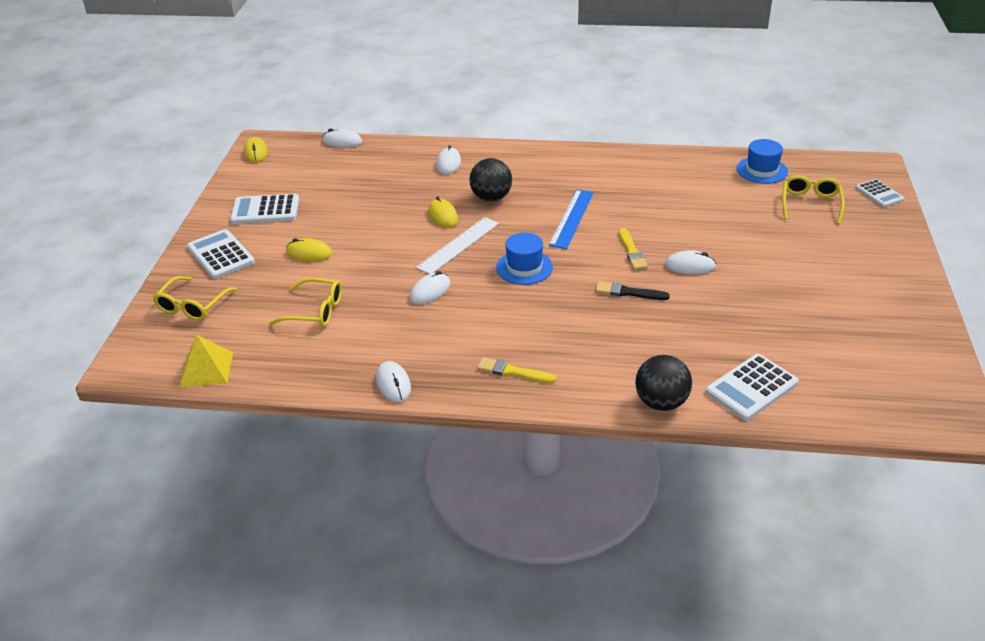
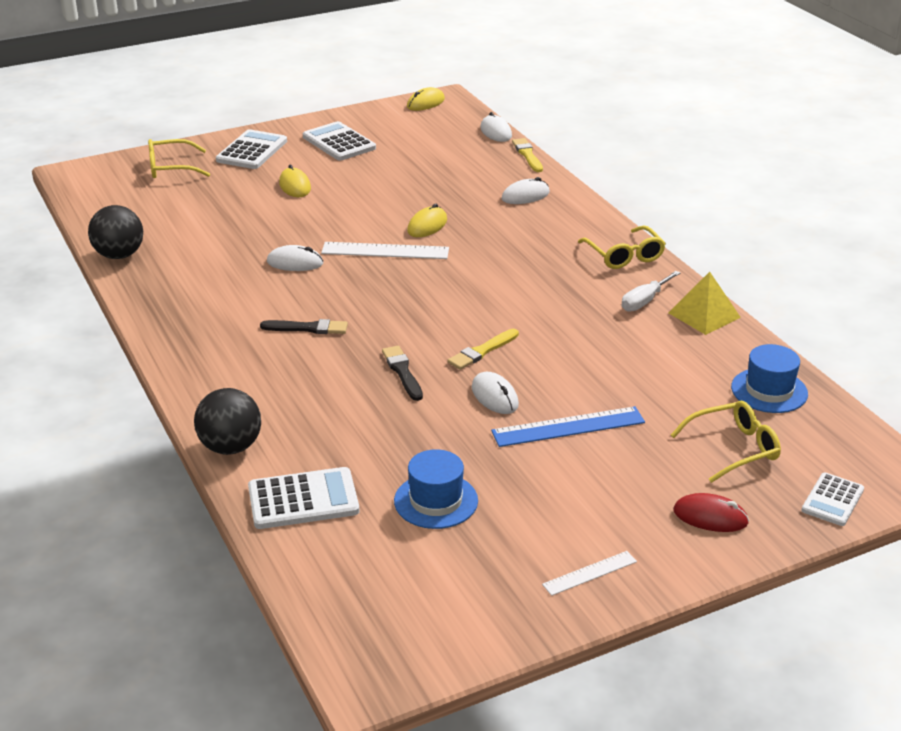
camera: 55 degrees right, 5 degrees down
(206, 369) = (94, 206): yellow pyramid -> yellow pyramid (704, 315)
(315, 311) = (213, 221): yellow glasses -> yellow glasses (624, 256)
(393, 384) = (142, 293): white mouse -> none
(491, 198) = (490, 239): black ball -> black ball (119, 255)
(513, 372) = (209, 347): yellow brush -> yellow brush (527, 155)
(524, 267) = (385, 298): blue hat -> blue hat (436, 501)
(531, 315) = (307, 328): none -> black brush
(571, 218) = (505, 296): blue ruler -> blue ruler (568, 427)
(629, 172) = (644, 301): none -> white screwdriver
(751, 387) = (303, 499): white calculator -> white calculator turned 150 degrees clockwise
(870, 237) = (710, 517): none -> red mouse
(900, 298) = (589, 573): none -> white ruler

